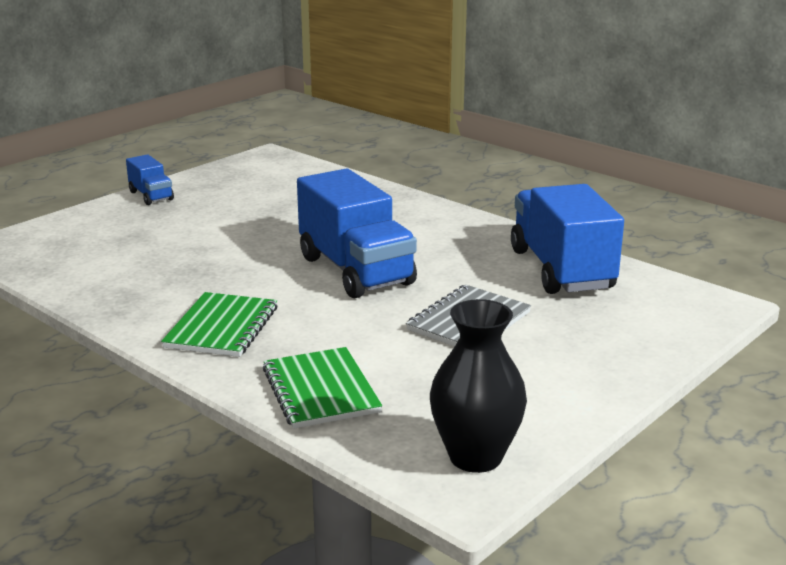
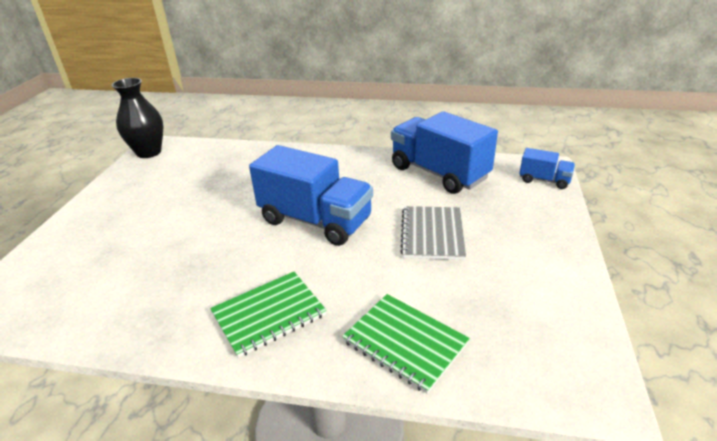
camera: 30 degrees left, 10 degrees up
(151, 196) = (90, 208): blue truck -> blue truck (544, 180)
(222, 327) = (269, 314): green notebook -> green notebook turned 75 degrees clockwise
(475, 457) = (567, 352): black vase -> black vase (149, 152)

